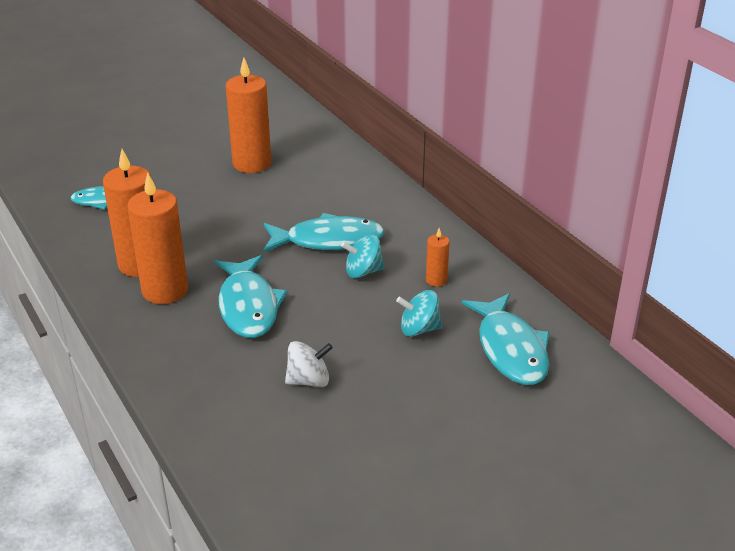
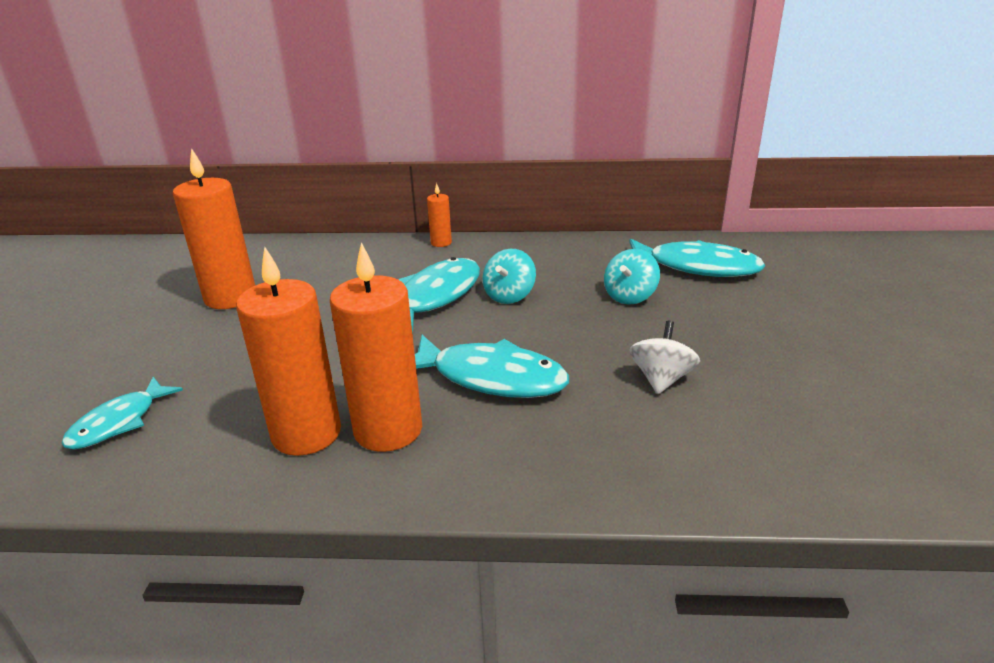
camera: 55 degrees left, 5 degrees down
(436, 280) = (564, 267): orange candle -> orange candle (441, 243)

